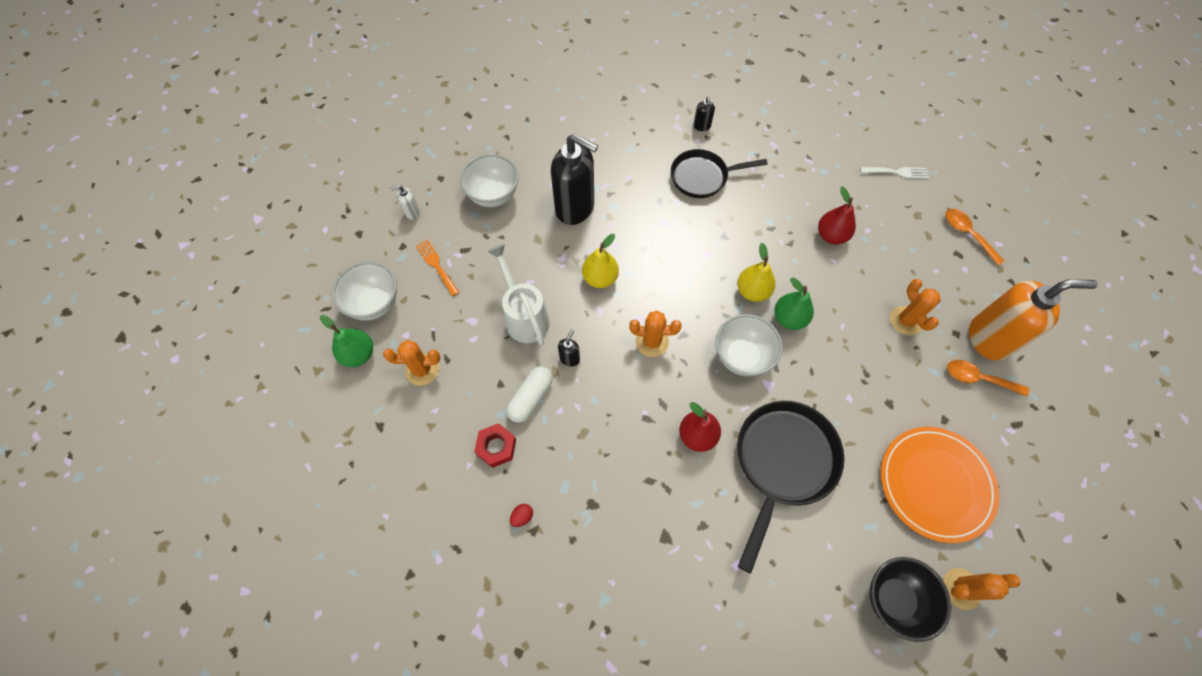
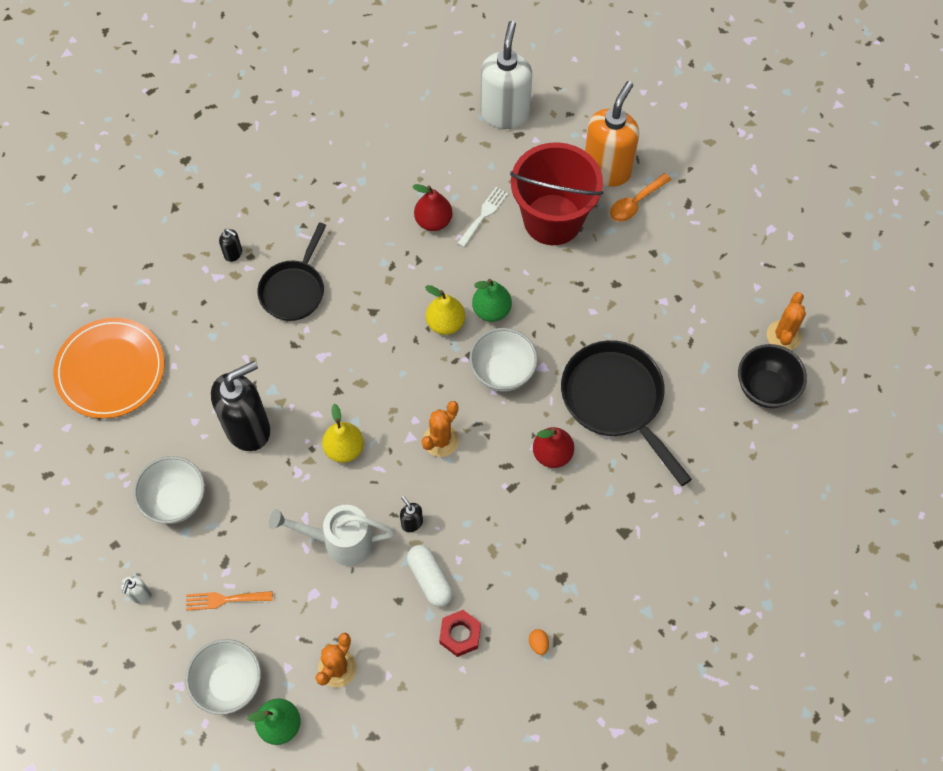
camera: 60 degrees left, 0 degrees up
(522, 516) = (538, 644): red egg -> orange egg
(897, 172) = (406, 122): white fork -> white fork (483, 215)
(906, 321) = (552, 219): orange cactus -> red bucket
(935, 484) = (699, 297): orange plate -> orange plate (110, 370)
(967, 234) = (505, 113): orange spoon -> white soap dispenser

